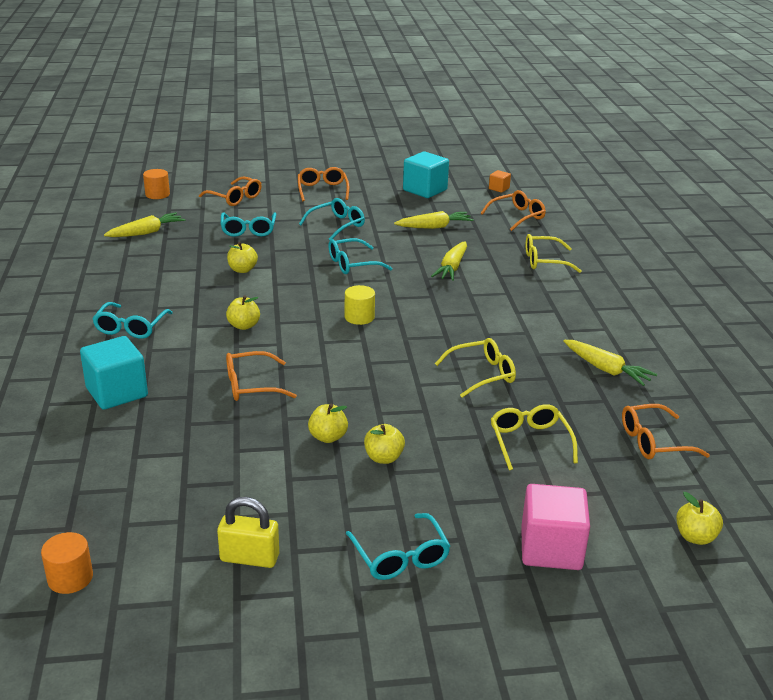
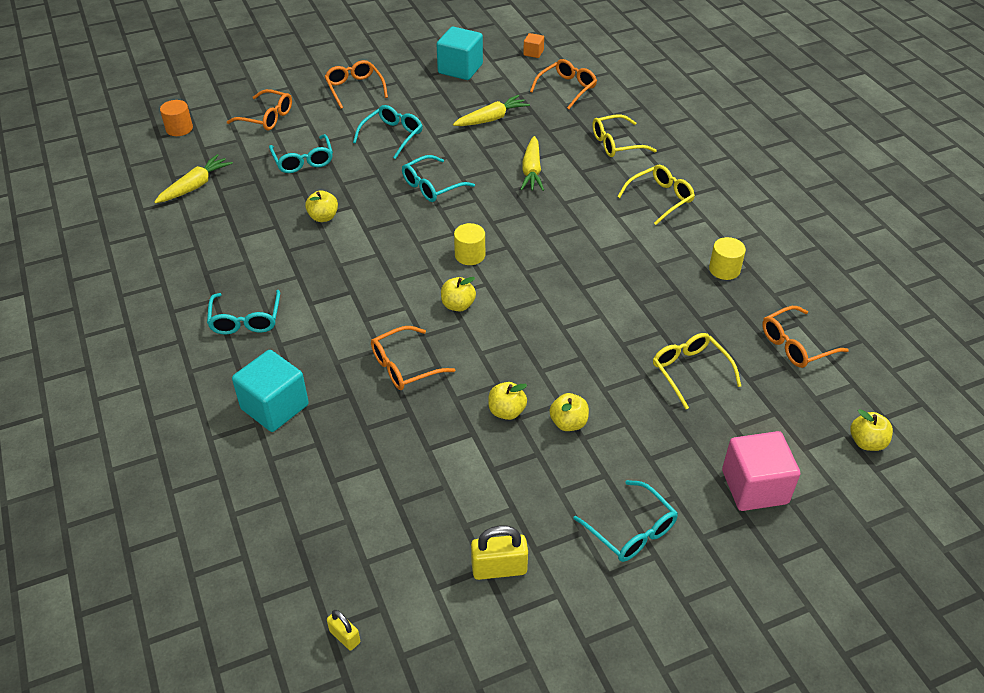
camera: 15 degrees left, 15 degrees up
(70, 578) = (345, 636): orange cylinder -> yellow padlock
(244, 326) = (360, 292): yellow apple -> yellow apple (458, 305)
(482, 374) = (615, 301): yellow glasses -> yellow glasses (660, 199)
(606, 369) = (724, 269): yellow carrot -> yellow cylinder

